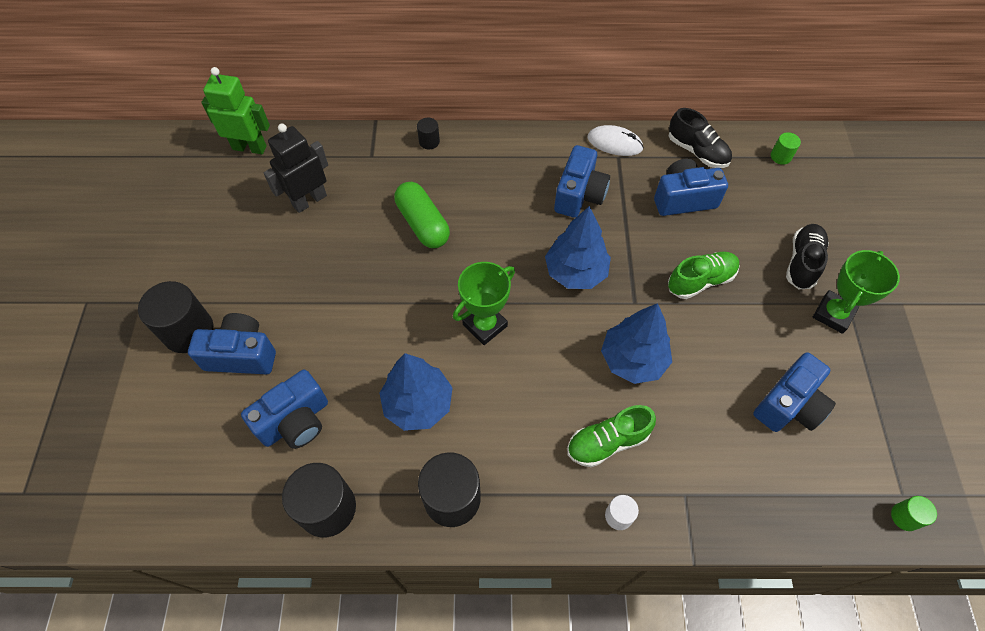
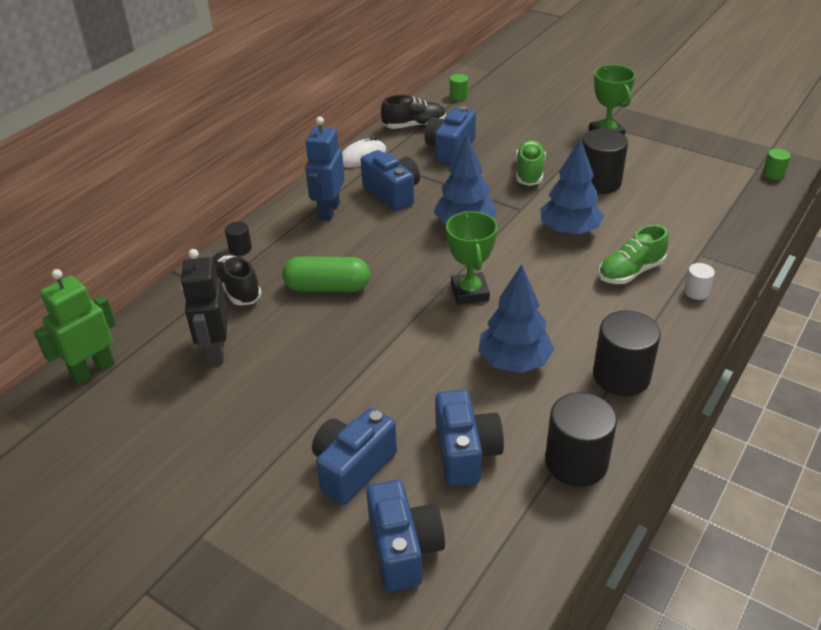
camera: 55 degrees left, 20 degrees down
(188, 331) = (282, 503): black cylinder -> black cylinder (599, 182)
(519, 166) = (328, 211): none -> blue robot
(607, 442) = (630, 272): green shoe -> green shoe turned 45 degrees clockwise
(789, 405) = (661, 181): blue camera -> blue camera (404, 549)
(802, 262) = (554, 127): black shoe -> black shoe (236, 288)

